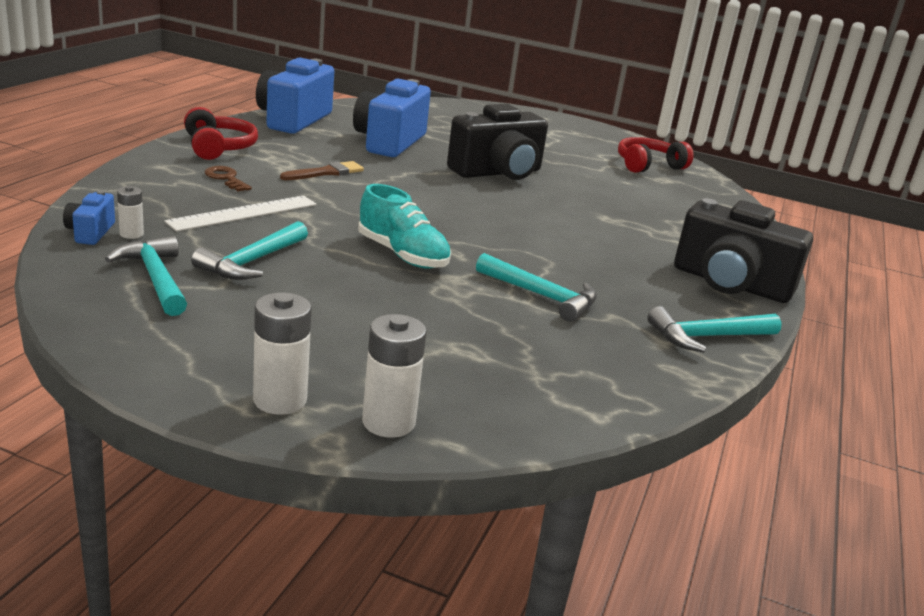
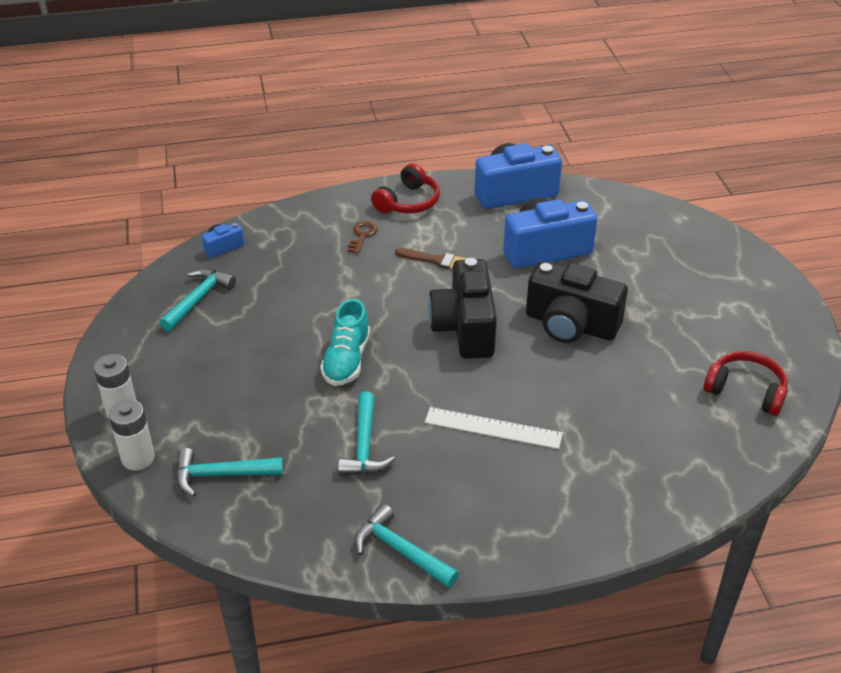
camera: 60 degrees right, 15 degrees up
(131, 234) = (238, 259): white battery -> none
(244, 213) = (320, 273): white ruler -> white ruler (493, 428)
(252, 261) = (259, 315): turquoise hammer -> turquoise hammer (221, 475)
(730, 284) = (522, 533): black camera -> black camera (465, 328)

